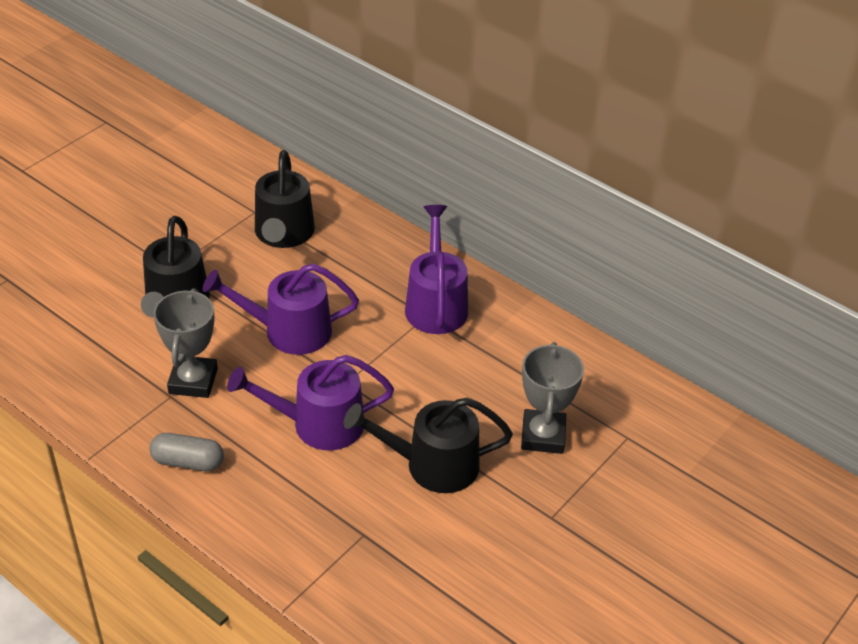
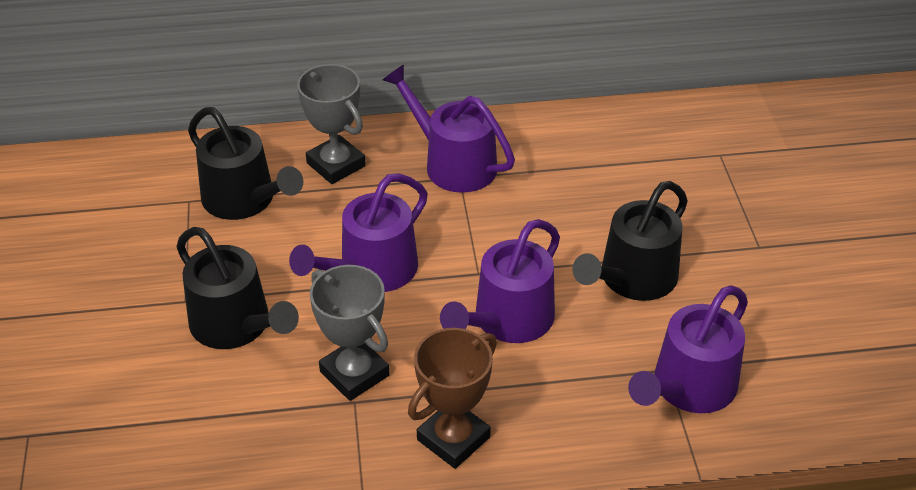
camera: 45 degrees left, 0 degrees up
(188, 462) = (453, 438): grey capsule -> brown trophy
(359, 557) = (688, 387): none -> purple watering can
(543, 436) = (669, 197): grey trophy -> grey trophy (336, 165)

